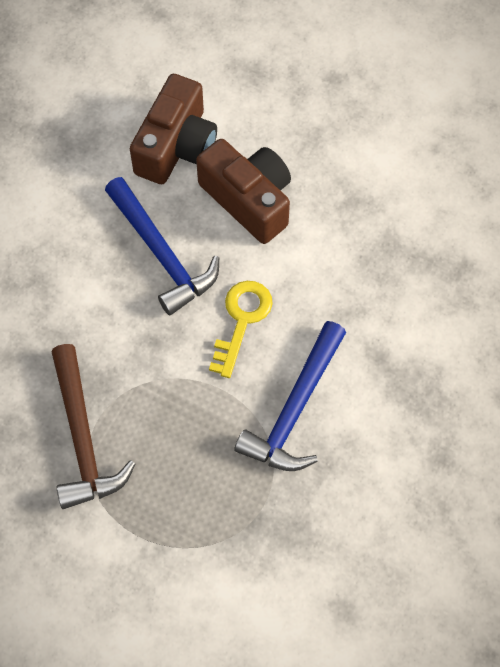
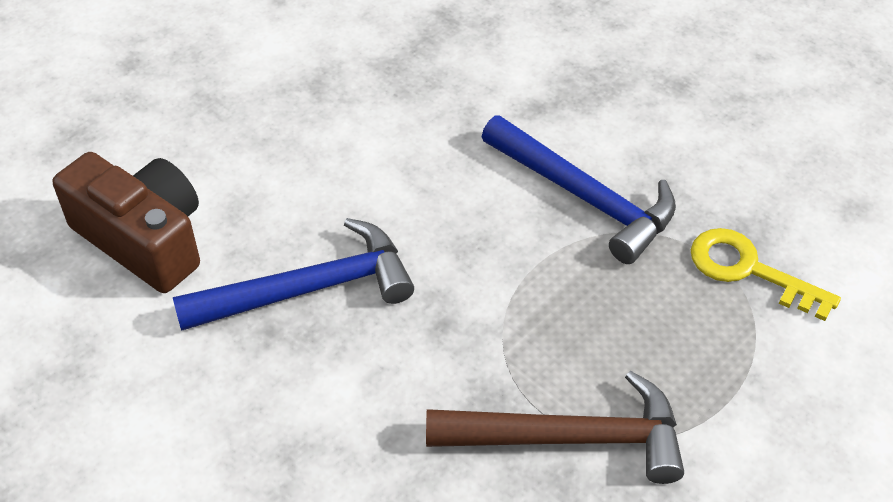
camera: 75 degrees left, 15 degrees down
(242, 320) = (443, 223): yellow key -> yellow key (749, 270)
(249, 200) = (267, 180): brown camera -> none

